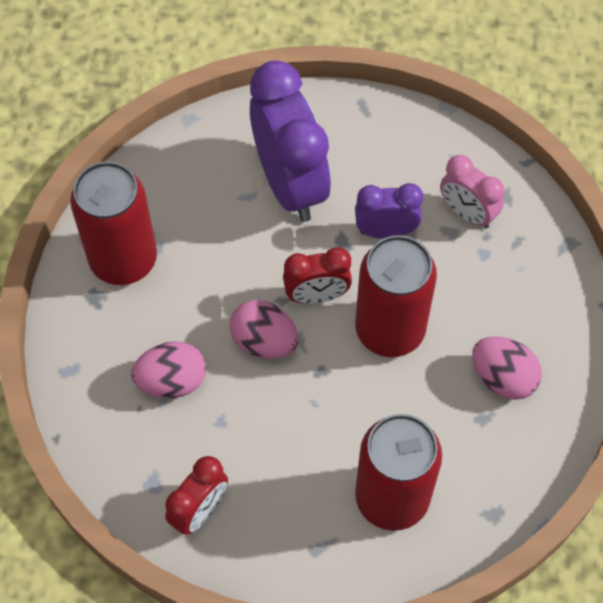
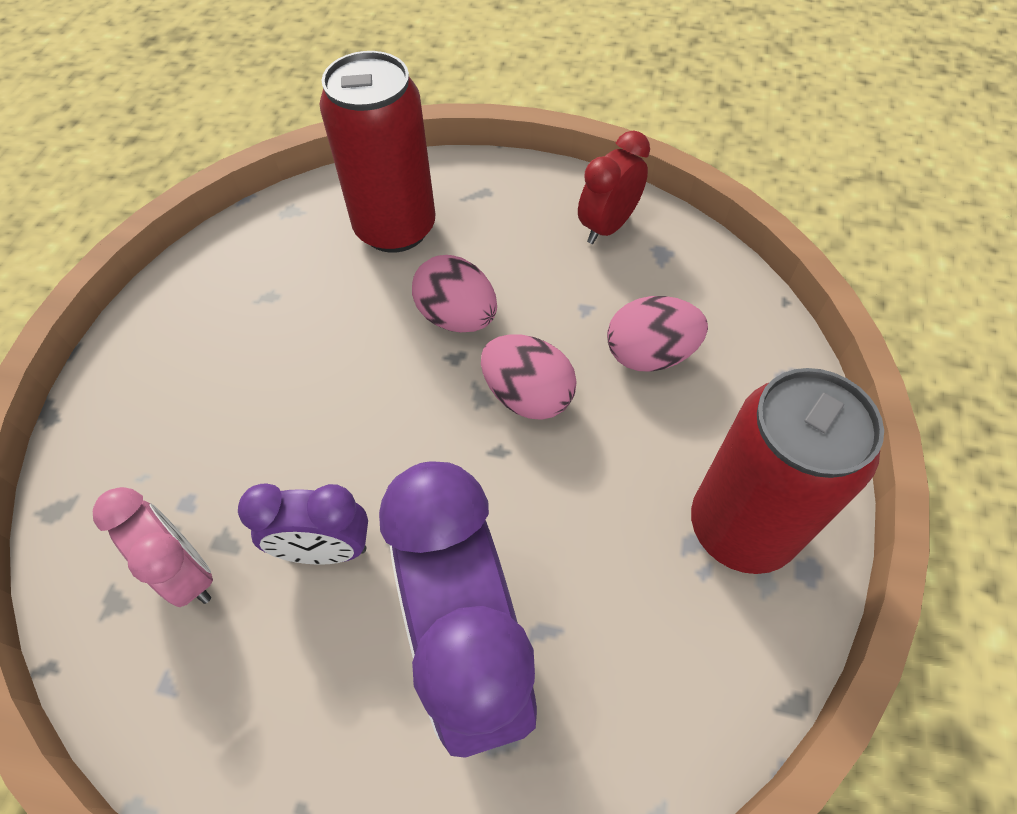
camera: 175 degrees left, 5 degrees down
(317, 295) = (448, 454): red clock -> none
(390, 329) = (355, 402): red can -> none
(502, 378) = (227, 336): pink egg -> pink egg (457, 317)

